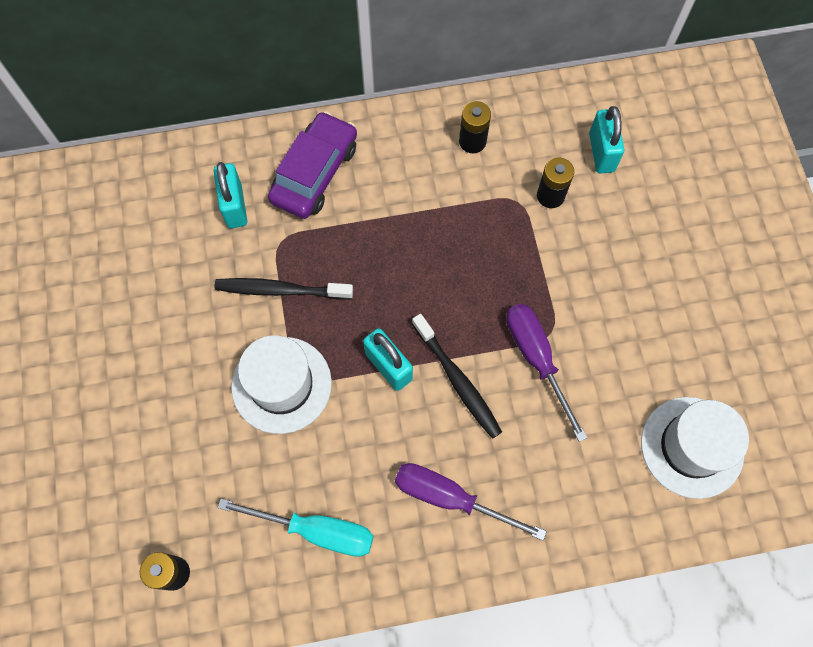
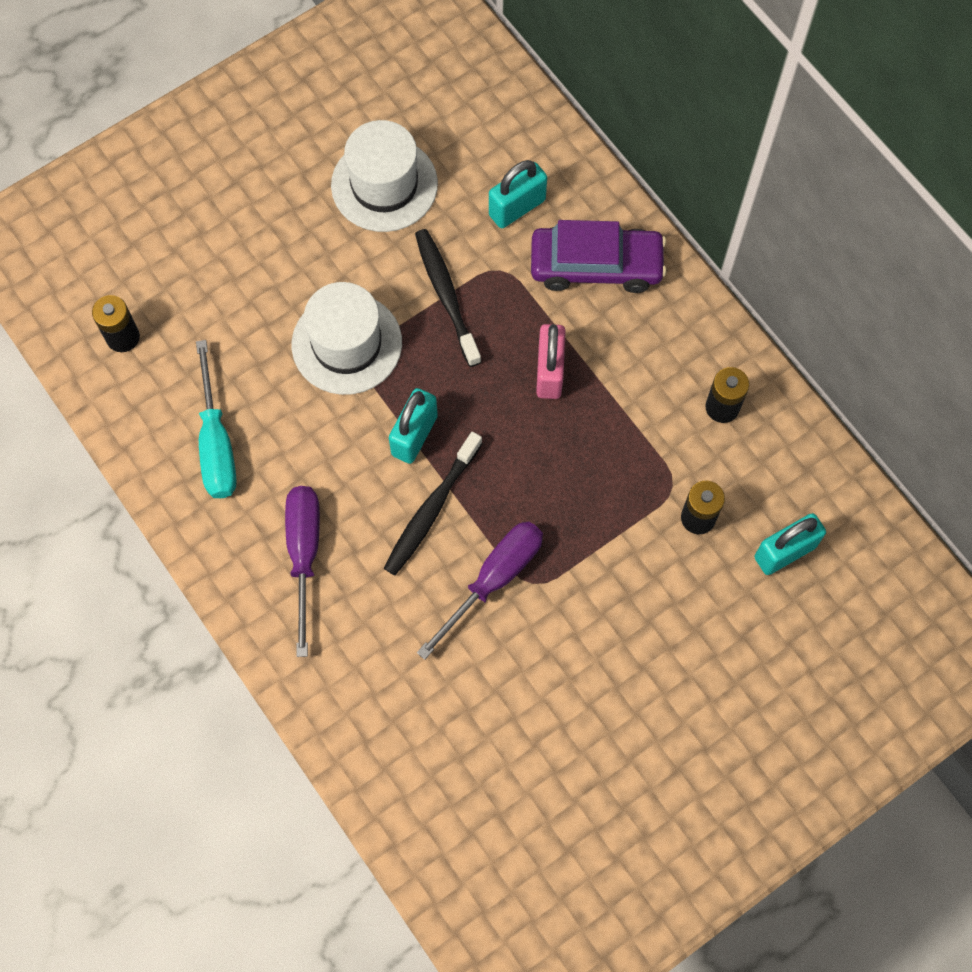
camera: 65 degrees right, 0 degrees up
(385, 244) = (549, 372): none -> pink padlock
(692, 447) = (471, 780): white hat -> white hat (384, 184)

